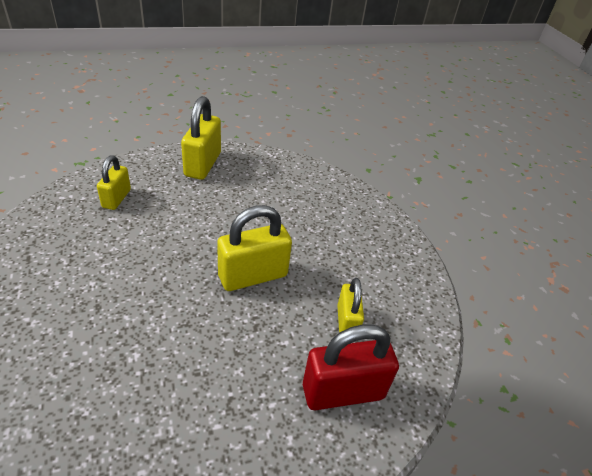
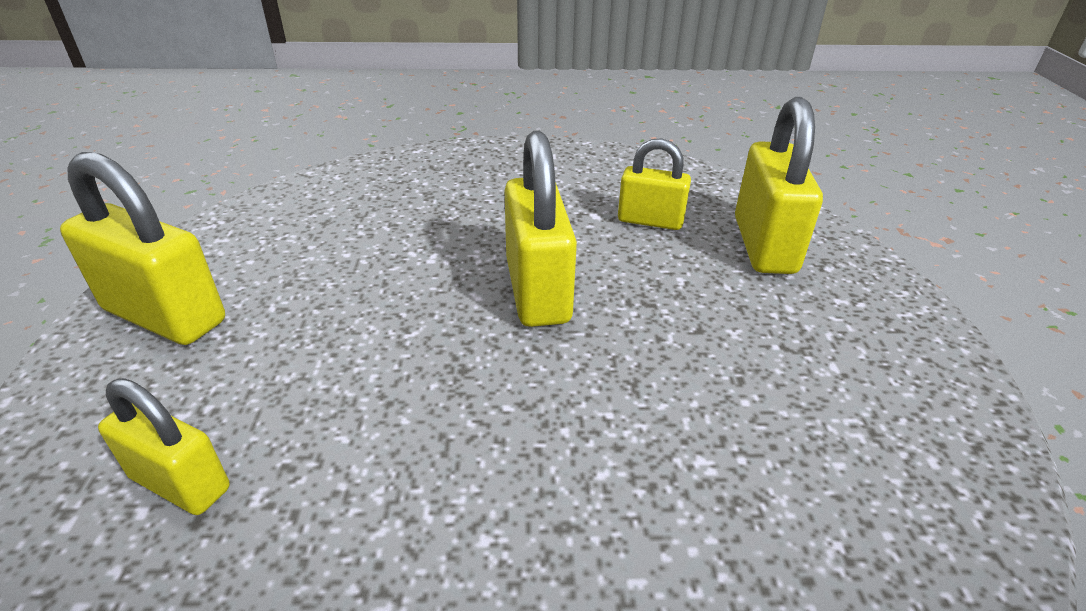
camera: 70 degrees left, 5 degrees down
(343, 392) = (764, 245): red padlock -> yellow padlock

